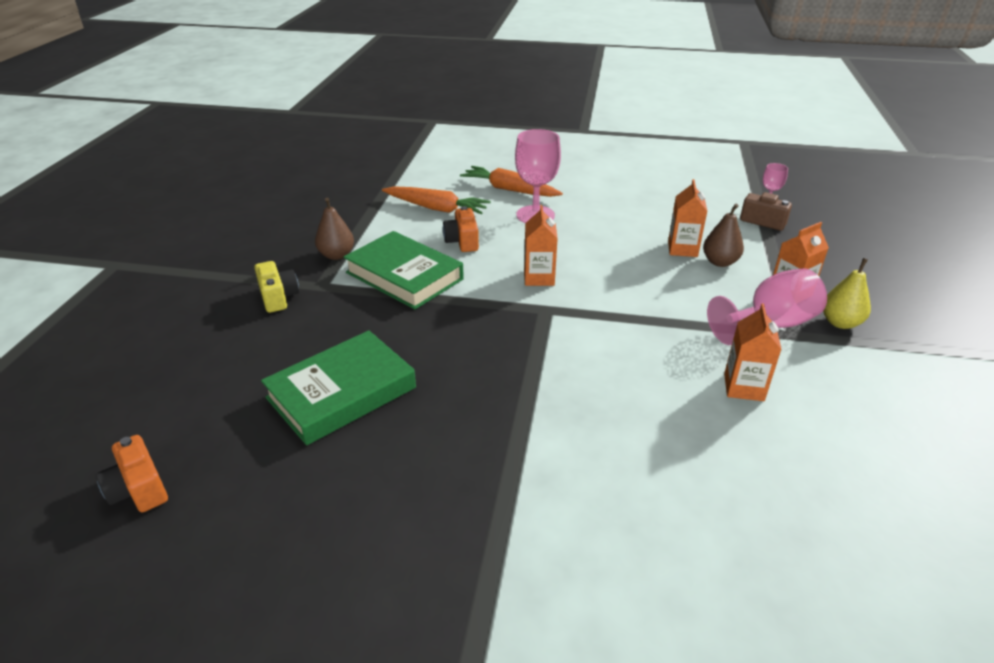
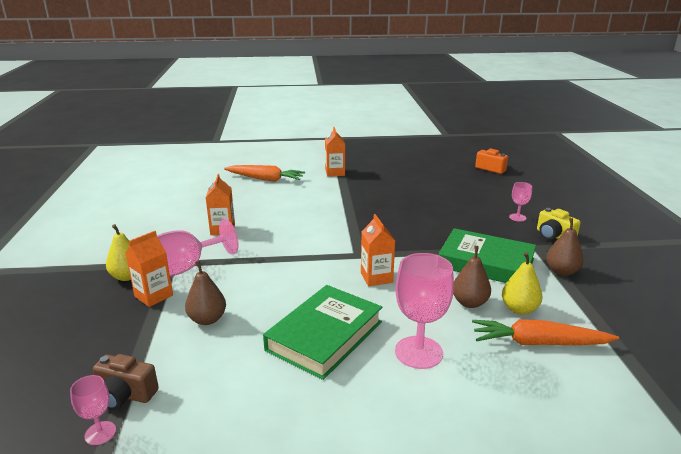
camera: 165 degrees right, 10 degrees down
(280, 335) = (517, 217): none -> pink goblet
(341, 393) = (448, 200): green book -> green book (325, 336)
(423, 231) = (519, 309): none -> yellow pear
(462, 241) = (469, 303): orange camera -> brown pear
(509, 190) = (480, 396): orange carrot -> orange carrot (265, 179)
(682, 249) = (243, 330): orange carton -> orange carton (335, 173)

